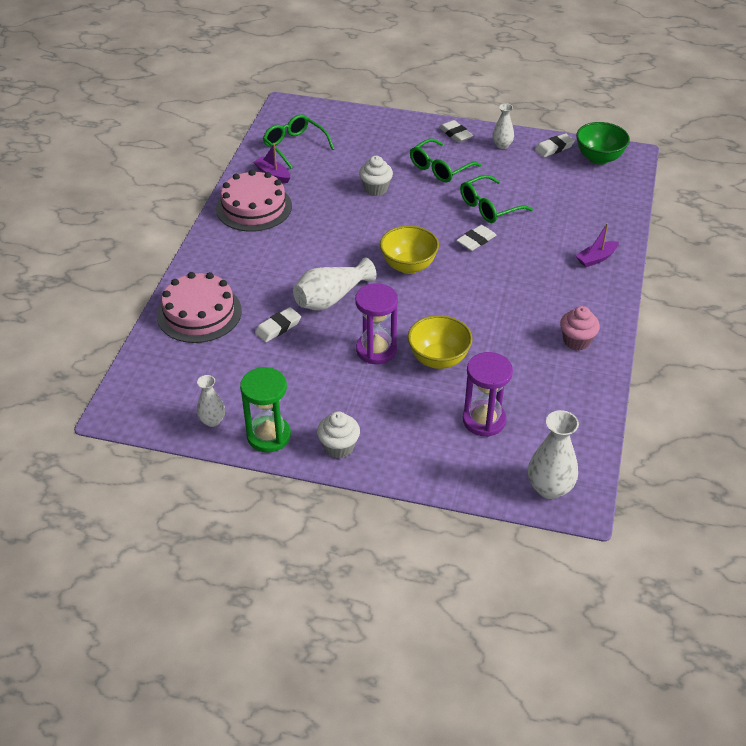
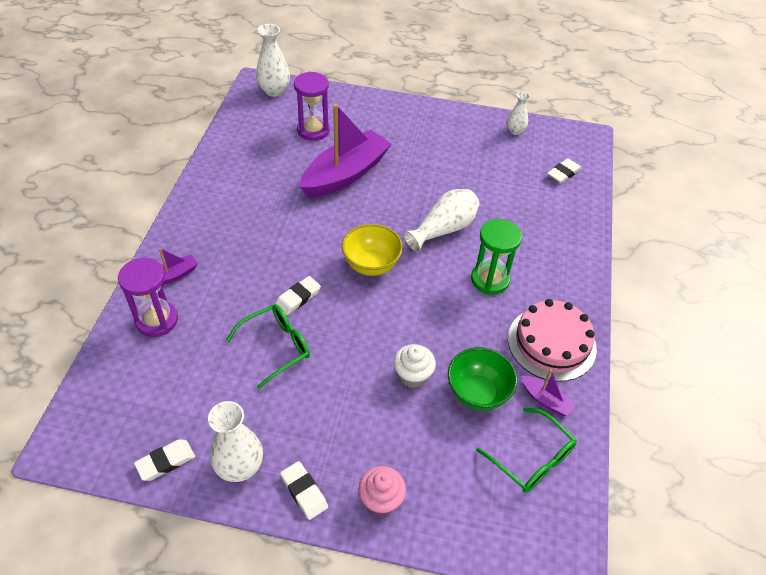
camera: 175 degrees right, 5 degrees up
(199, 313) = (560, 214): pink cake -> none
(268, 436) = (471, 121): green hourglass -> green hourglass (490, 279)
(278, 327) = (485, 201): white eraser -> white eraser (563, 173)
(339, 447) = (419, 114): white cupcake -> none
(376, 350) = (398, 182): purple hourglass -> purple hourglass (157, 320)
(438, 359) = (345, 174): yellow bowl -> purple boat
(439, 168) = (331, 415): green glasses -> none
(502, 145) = (239, 466): white vase -> white vase, size x1.65
(576, 341) = (223, 189): pink cupcake -> pink cupcake (381, 500)
(599, 158) = (109, 440): green bowl -> green bowl (477, 393)

